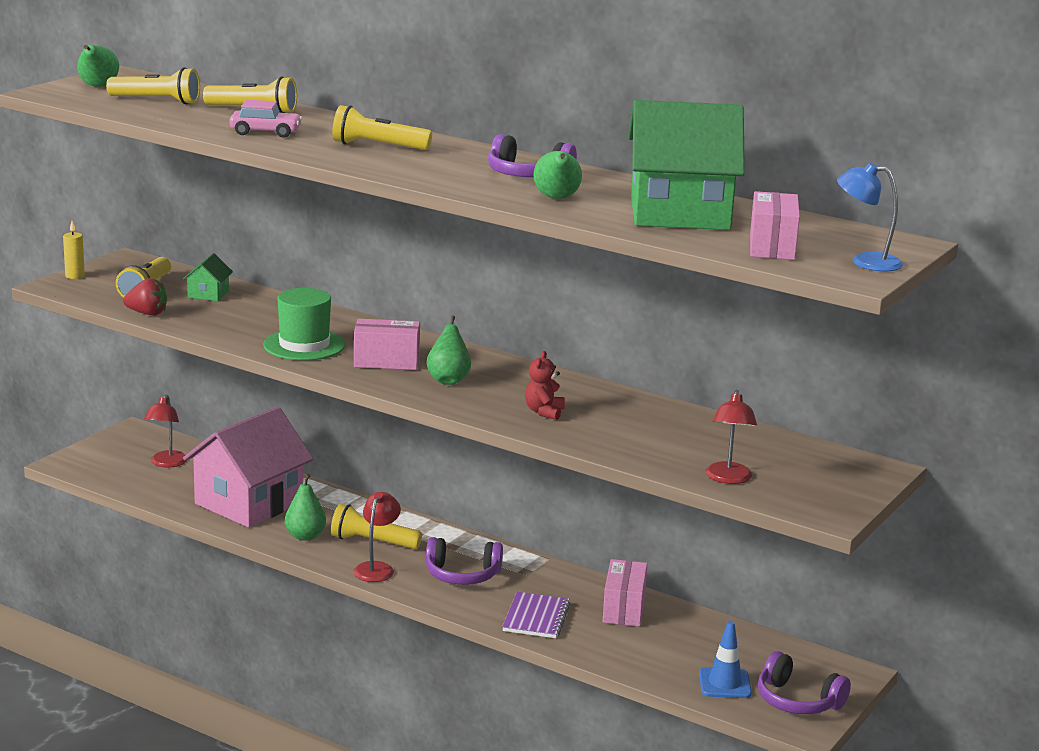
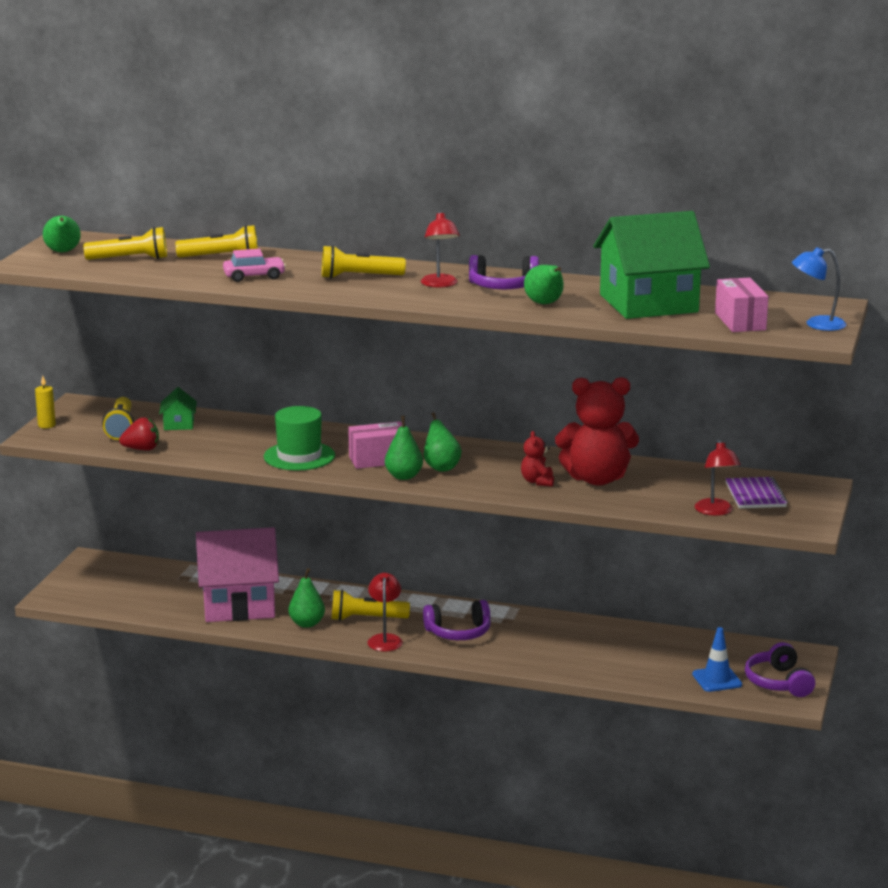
camera: 15 degrees left, 0 degrees up
(166, 463) = (141, 583): red lamp -> red lamp (440, 284)
(249, 503) = (238, 604): pink house -> pink house turned 60 degrees clockwise
(399, 383) = (404, 476): none -> green pear
(536, 617) = (540, 656): purple notebook -> purple notebook (755, 495)
(615, 419) = (597, 479): none -> red teddy bear
(623, 609) = (604, 636): pink box -> none
(797, 701) = (778, 682): purple headphones -> purple headphones turned 60 degrees clockwise

